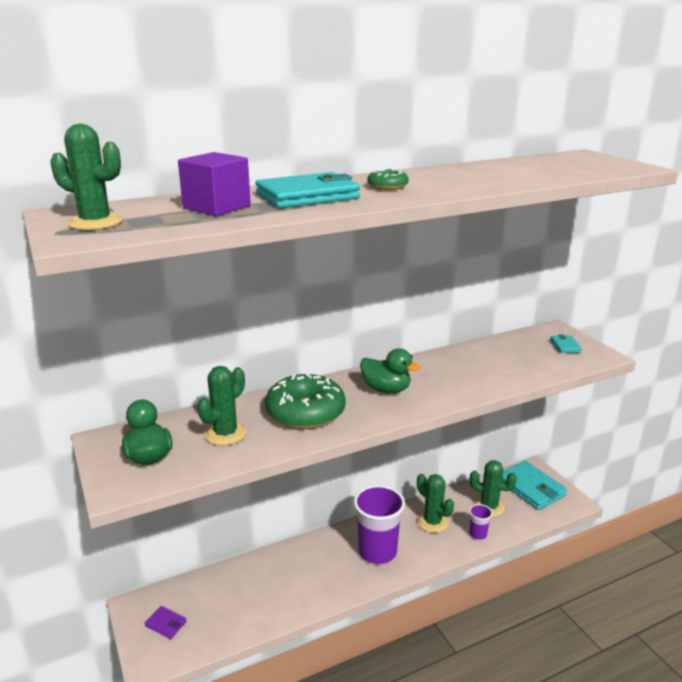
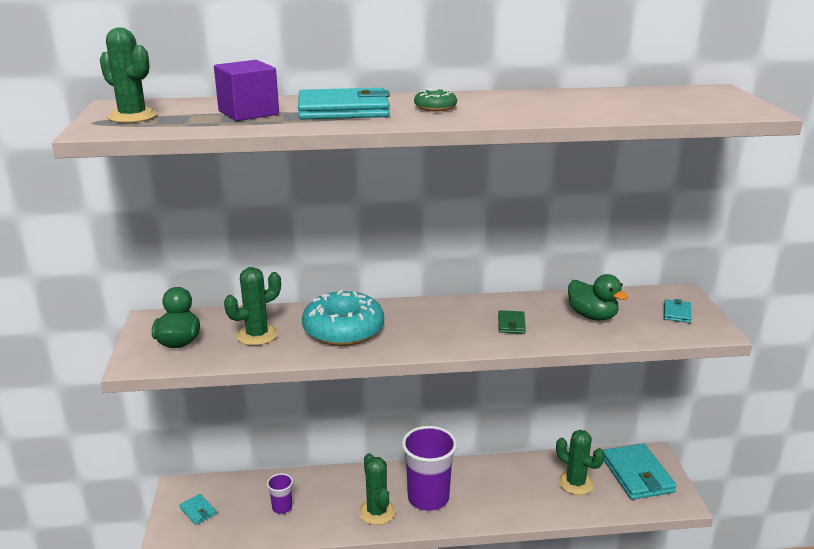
camera: 20 degrees right, 0 degrees up
(166, 624) = (198, 511): purple wallet -> turquoise wallet
(305, 412) = (343, 330): green donut -> turquoise donut
(386, 389) = (439, 323): green duck -> green duck (592, 316)
(432, 522) = (503, 483): green cactus -> green cactus (377, 512)
(447, 379) = (511, 324): none -> green wallet
(478, 534) = (546, 508): purple cup -> purple cup (282, 508)

